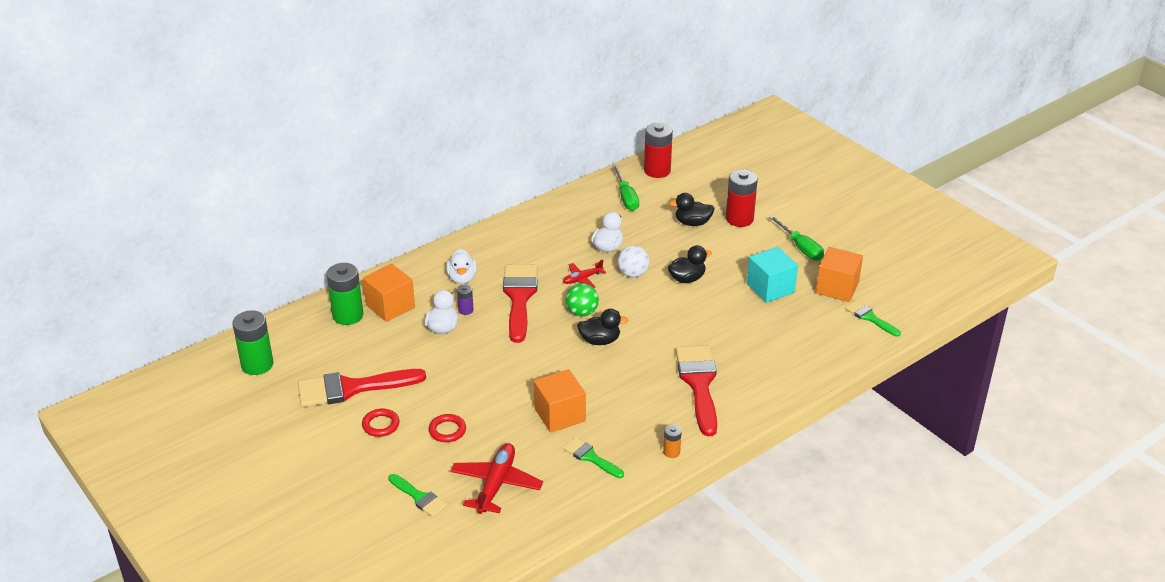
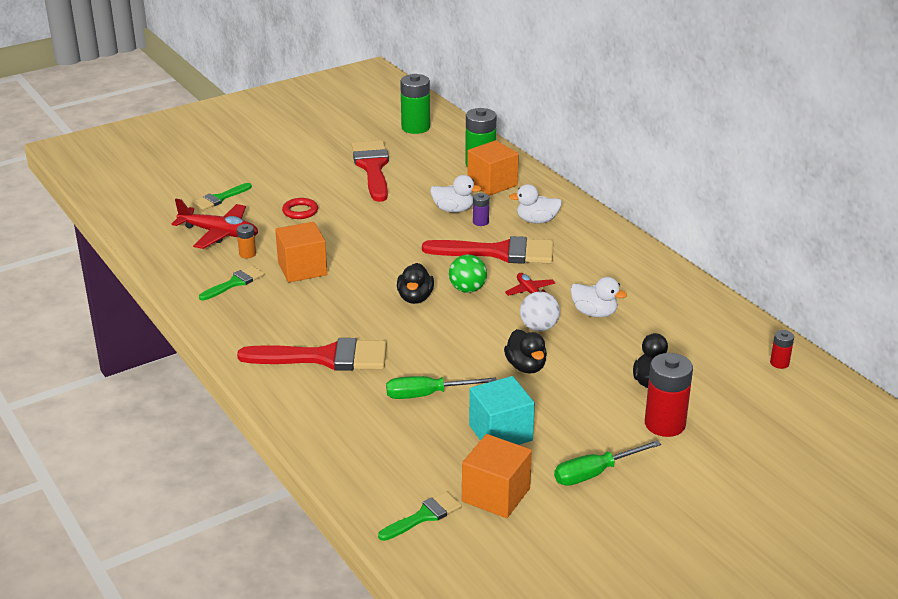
camera: 95 degrees right, 5 degrees down
(381, 425) = (318, 181): red ring -> none
(626, 197) = (707, 333): green screwdriver -> green screwdriver (427, 395)
(657, 171) = (779, 363): red battery -> red battery, size x0.50
(671, 452) = (223, 330): orange battery -> orange battery (247, 254)

